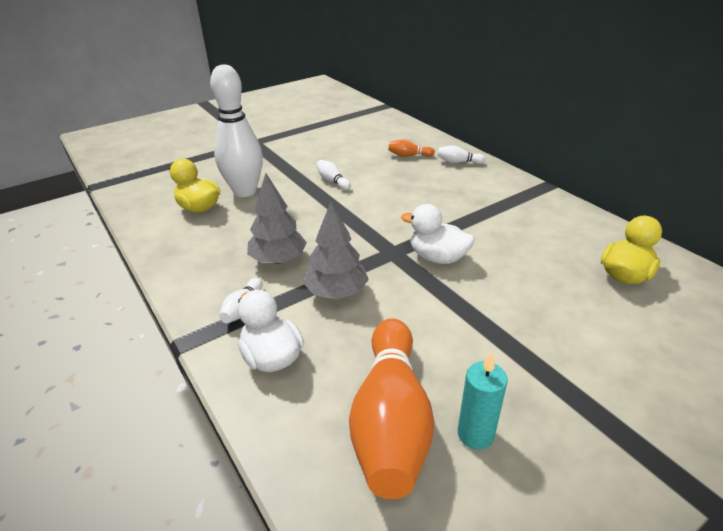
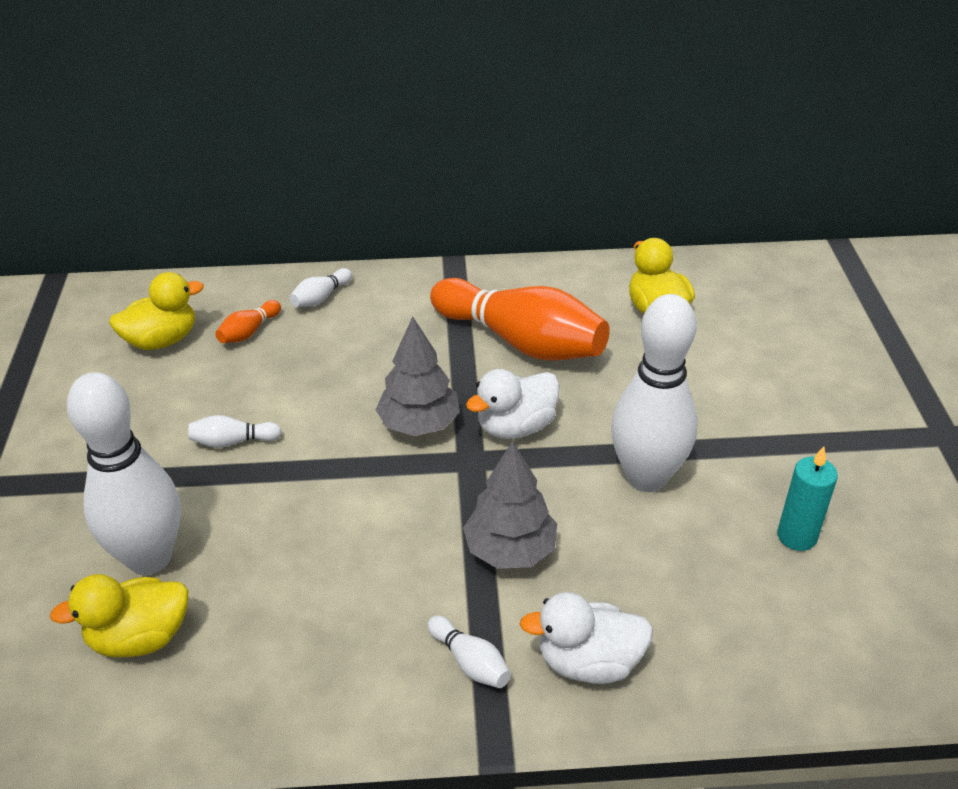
camera: 60 degrees left, 5 degrees up
(278, 260) = (388, 583): grey tree -> grey tree (419, 424)
(377, 140) = (162, 340): none -> yellow duck
(391, 420) = (747, 592): orange bowling pin -> orange bowling pin (521, 342)
(453, 328) = (646, 477): none -> white bowling pin

